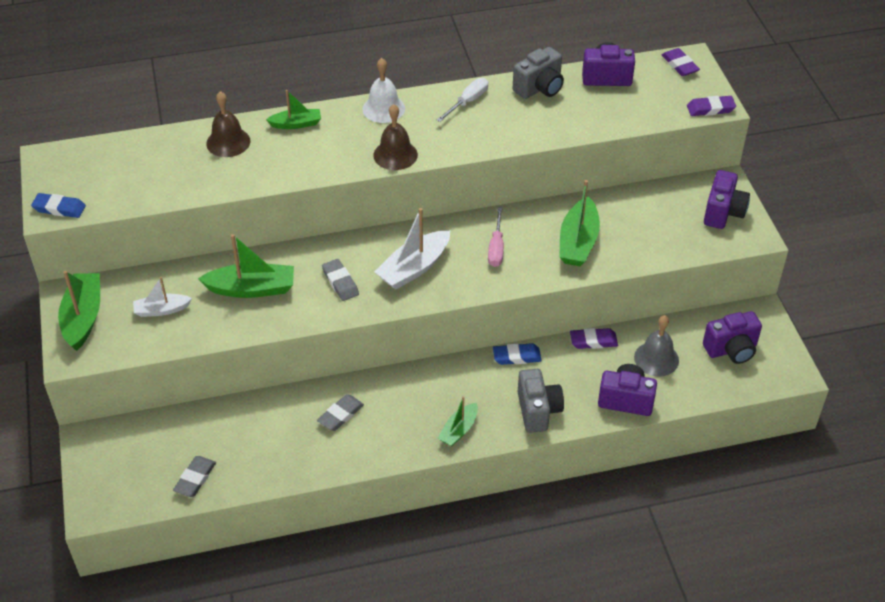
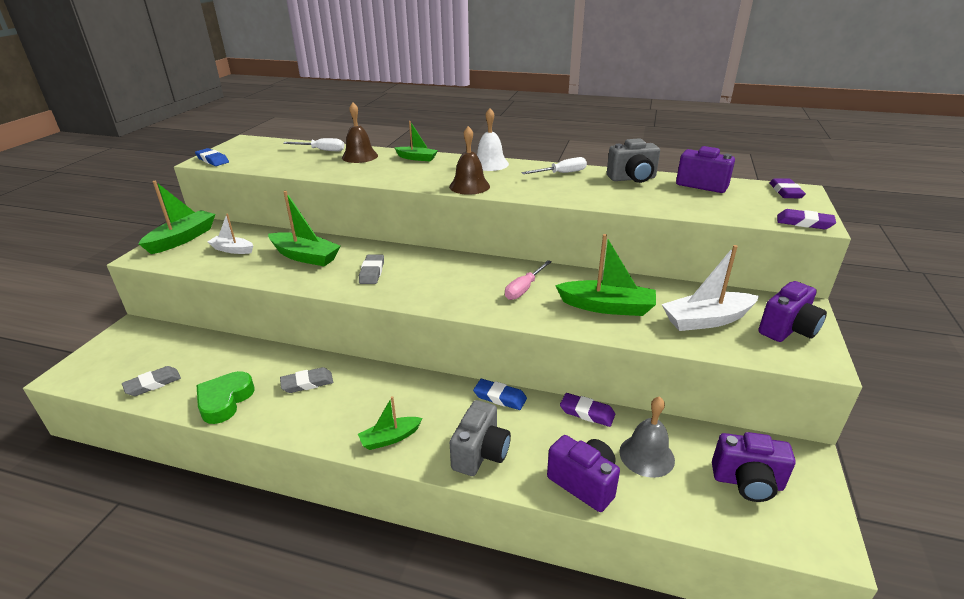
camera: 30 degrees right, 15 degrees down
(170, 145) = (322, 150): none -> white screwdriver
(284, 463) = (225, 401): none -> green heart
(414, 268) = (439, 281): white boat -> white boat (706, 320)
(578, 242) = (607, 307): green boat -> green boat turned 120 degrees counterclockwise

